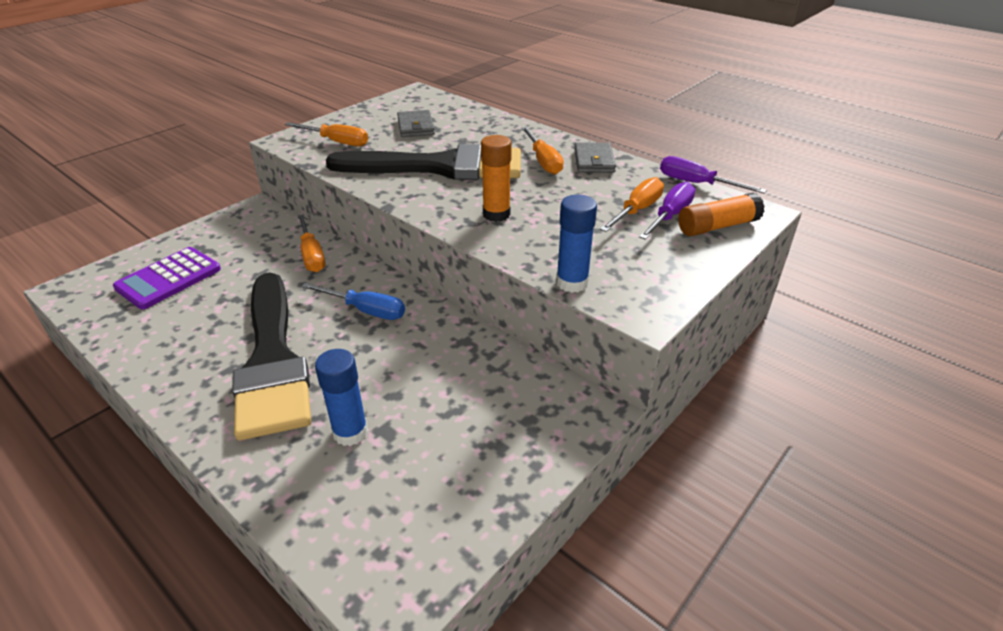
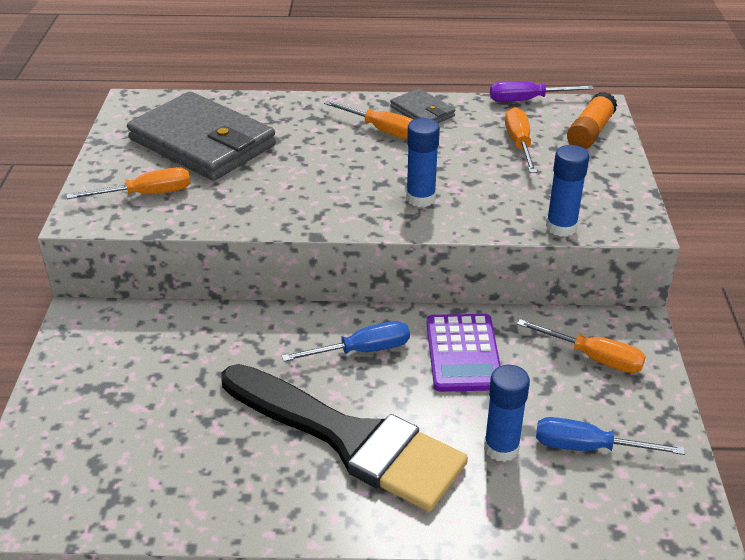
camera: 40 degrees left, 0 degrees up
(169, 278) = (110, 435): purple calculator -> purple calculator (463, 353)
(312, 255) = (228, 331): orange screwdriver -> orange screwdriver (593, 357)
(410, 477) = (588, 447): none -> blue screwdriver
(416, 127) = (202, 143): grey wallet -> grey wallet, size x2.12
(440, 167) = (298, 175): black brush -> none
(496, 214) = (420, 198): orange glue stick -> blue glue stick
(670, 216) = (548, 138): purple screwdriver -> none

